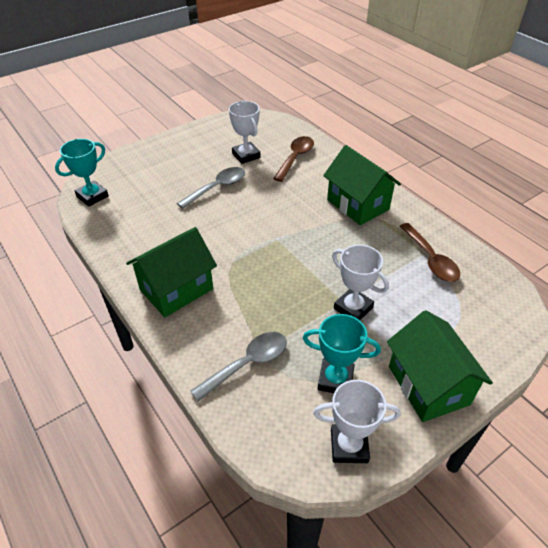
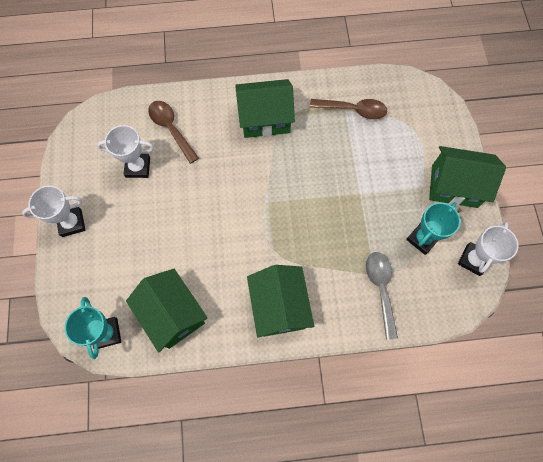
camera: 60 degrees left, 25 degrees up
(129, 225) = (173, 314): none -> green house
(217, 188) = (169, 215): grey spoon -> none
(353, 308) = (369, 190): white trophy -> white trophy (72, 223)

